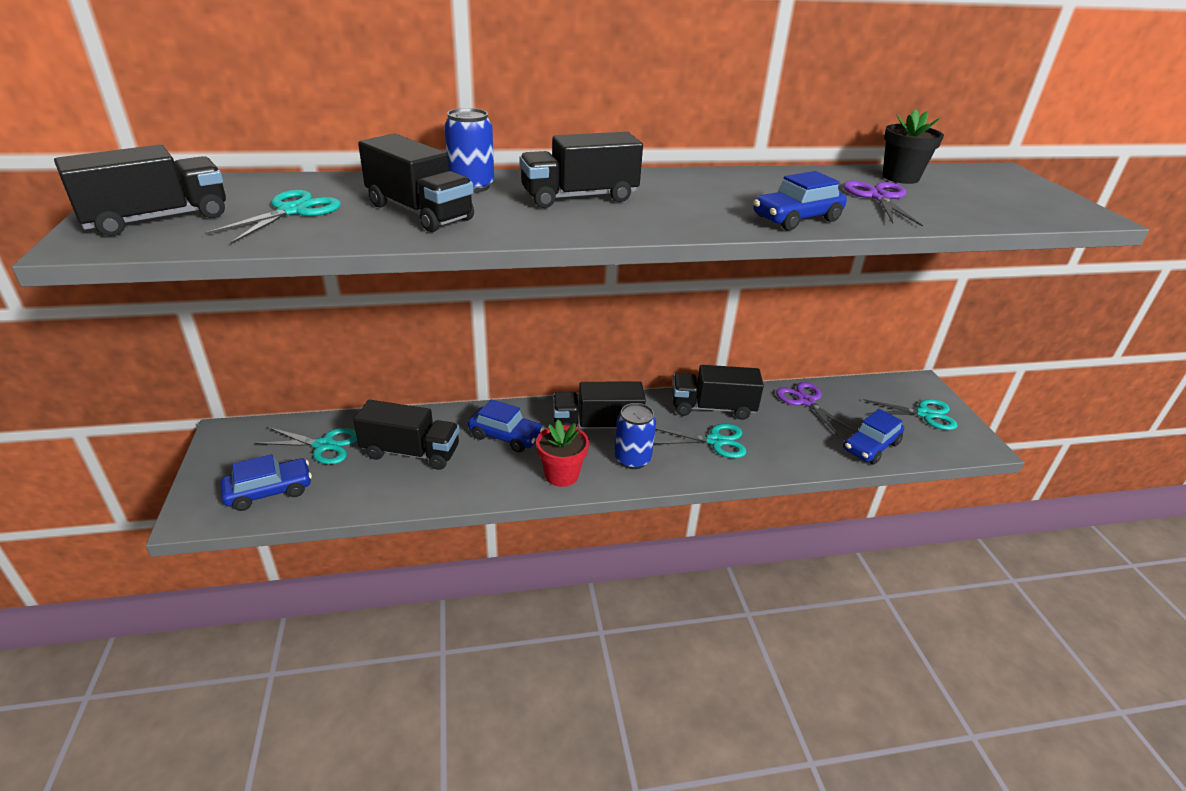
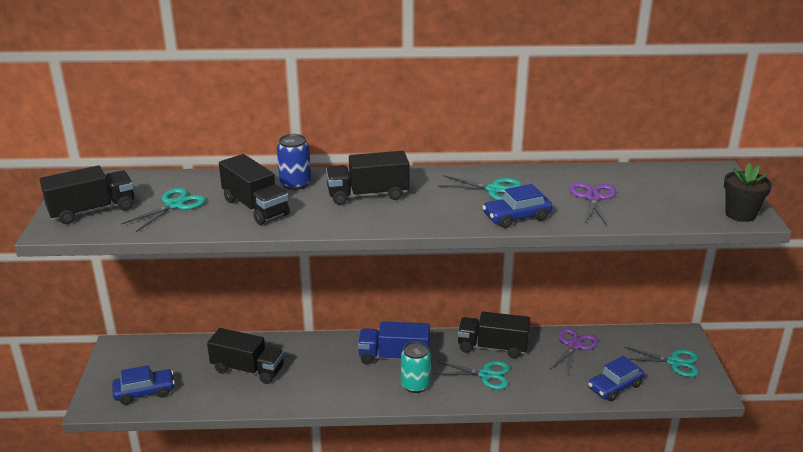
camera: 10 degrees right, 5 degrees down
(324, 445) = (185, 360): turquoise scissors -> turquoise scissors (494, 190)
(505, 436) = (321, 361): blue car -> none
(561, 475) = (357, 393): red flower pot -> none
(597, 426) = (394, 357): black truck -> blue truck
(632, 459) = (415, 385): blue can -> turquoise can
(806, 401) = (574, 345): purple scissors -> purple scissors turned 45 degrees clockwise
(900, 177) = (623, 177): black flower pot -> black flower pot (740, 214)

